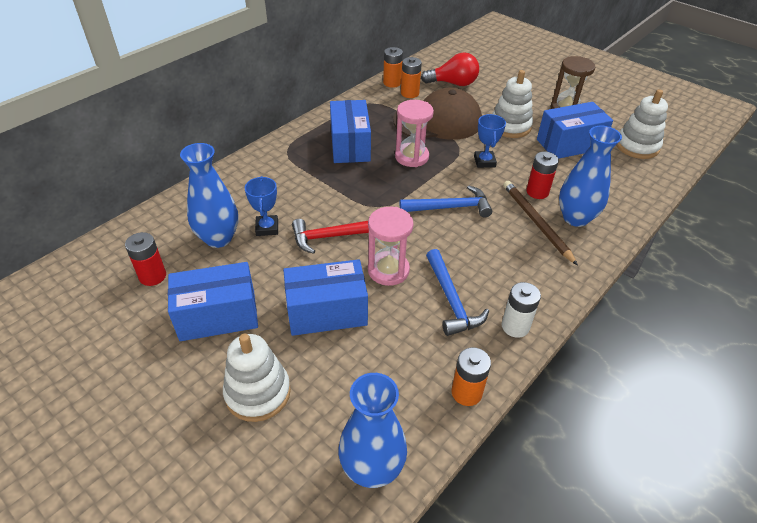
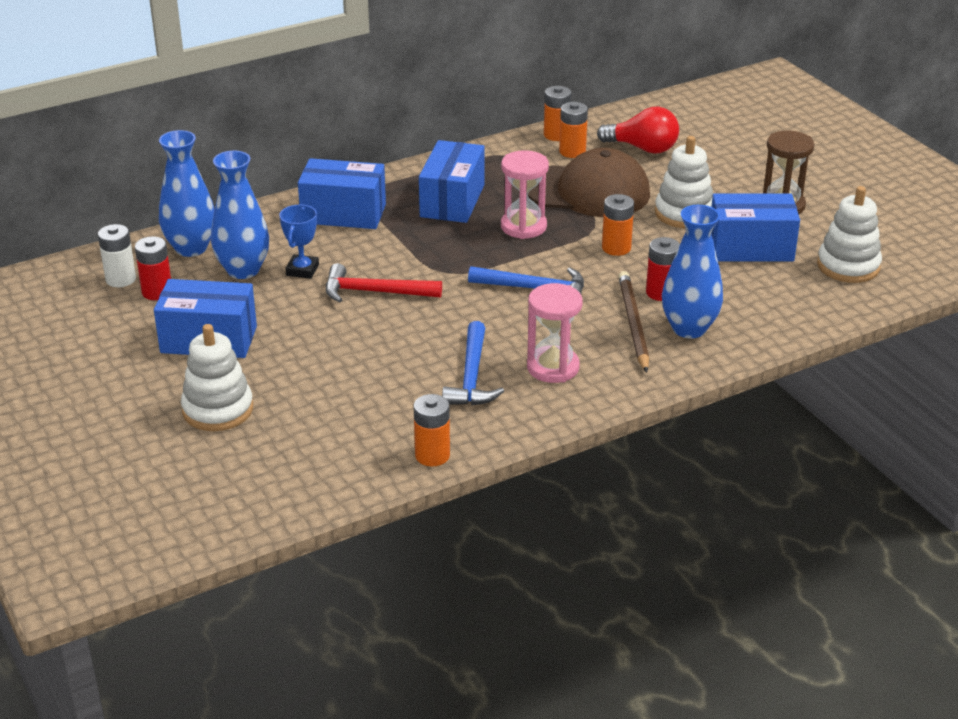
camera: 20 degrees right, 10 degrees down
(327, 312) = (325, 359): blue box -> blue box (343, 214)
(372, 468) = (297, 489): blue vase -> blue vase (191, 248)
(388, 270) = (417, 336): pink hourglass -> pink hourglass (553, 367)
(484, 162) = (616, 248): blue trophy -> orange battery
(515, 326) = (528, 414): white battery -> white battery (121, 279)

